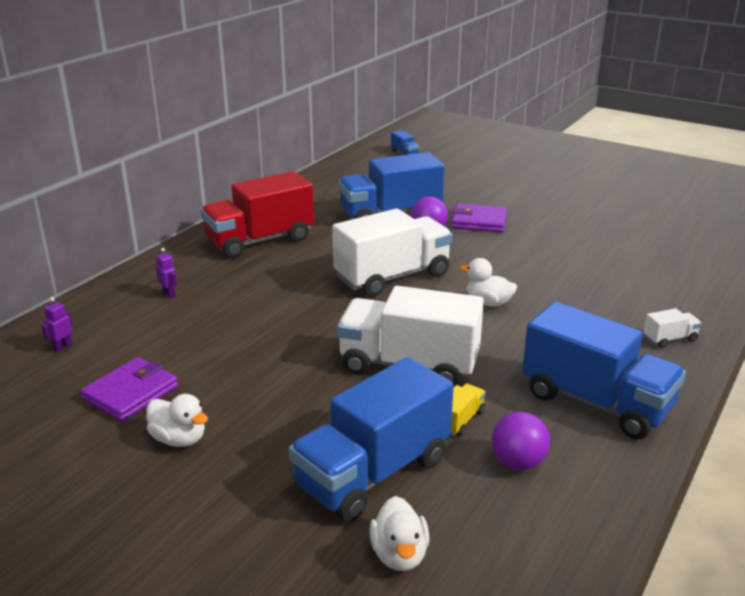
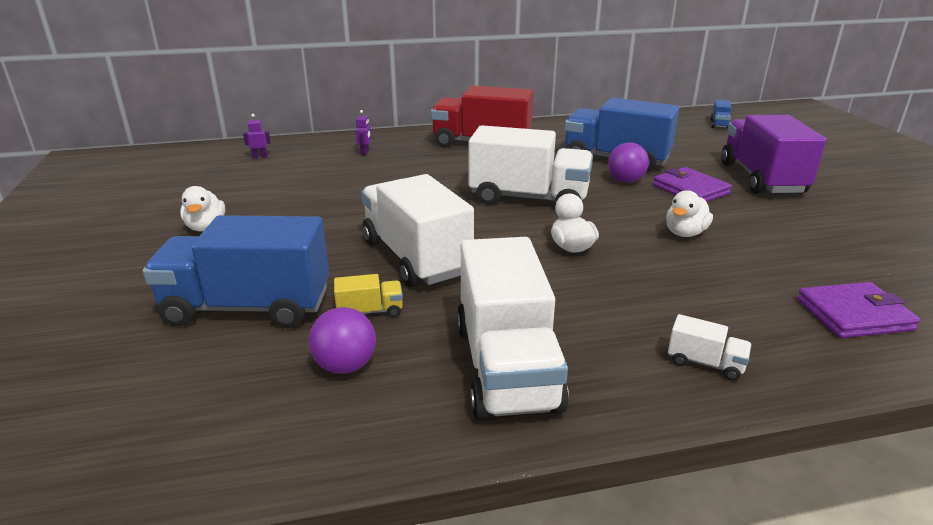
camera: 45 degrees right, 0 degrees up
(131, 393) = (238, 193): purple wallet -> purple wallet (853, 315)
(399, 554) = (152, 365): white duck -> white duck (685, 233)
(503, 194) = (761, 178): none -> purple truck
(595, 402) = (506, 367): blue truck -> white truck

